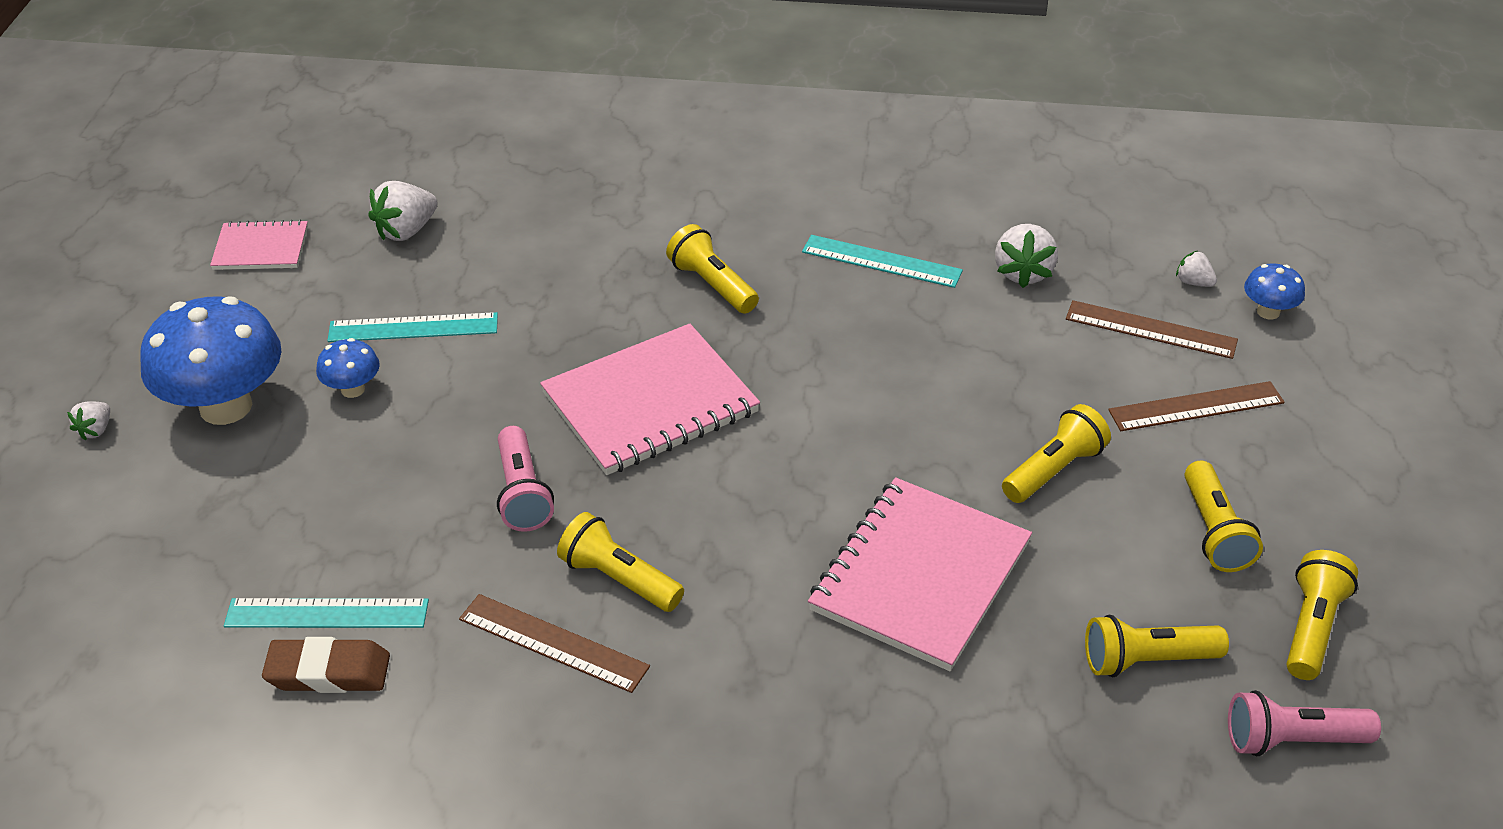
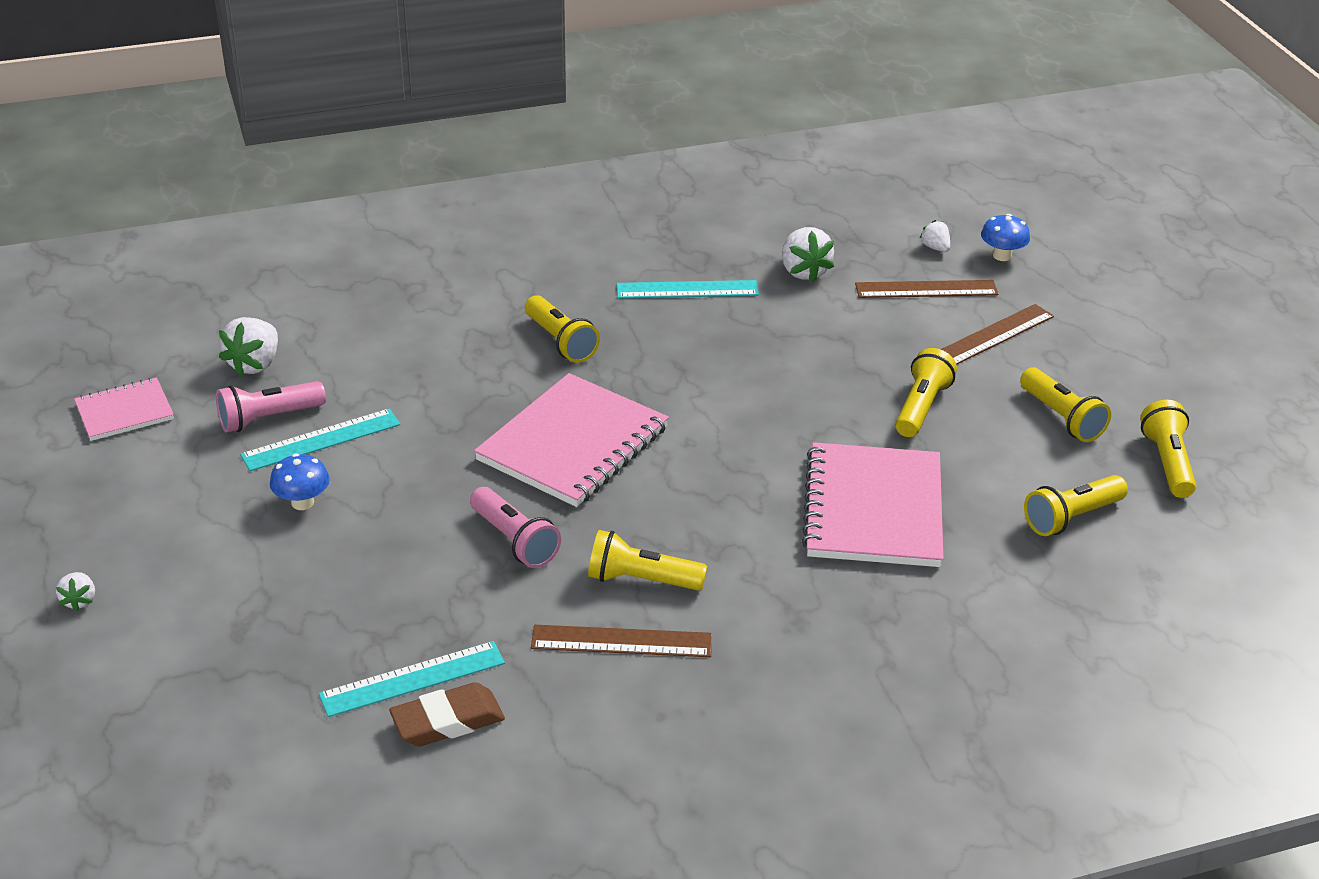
camera: 25 degrees left, 5 degrees down
(226, 407) = (193, 548): blue mushroom -> none
(712, 285) = (560, 341): yellow flashlight -> yellow flashlight turned 150 degrees counterclockwise
(1193, 282) = (935, 248): white strawberry -> white strawberry turned 45 degrees clockwise
(1292, 740) = (1200, 539): pink flashlight -> pink flashlight (268, 418)

